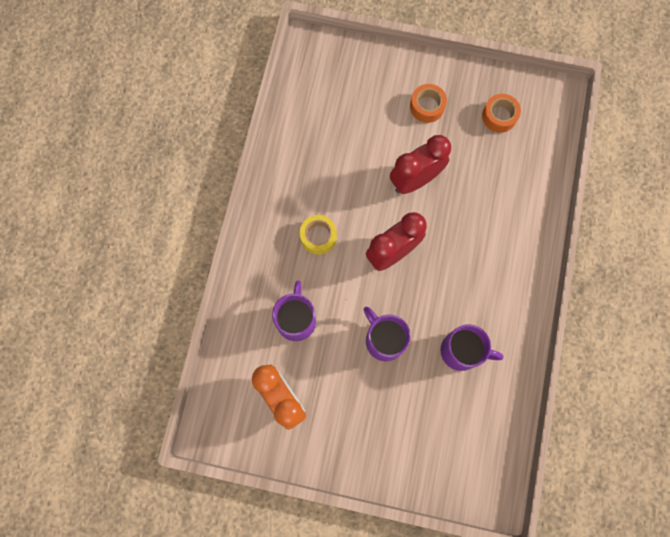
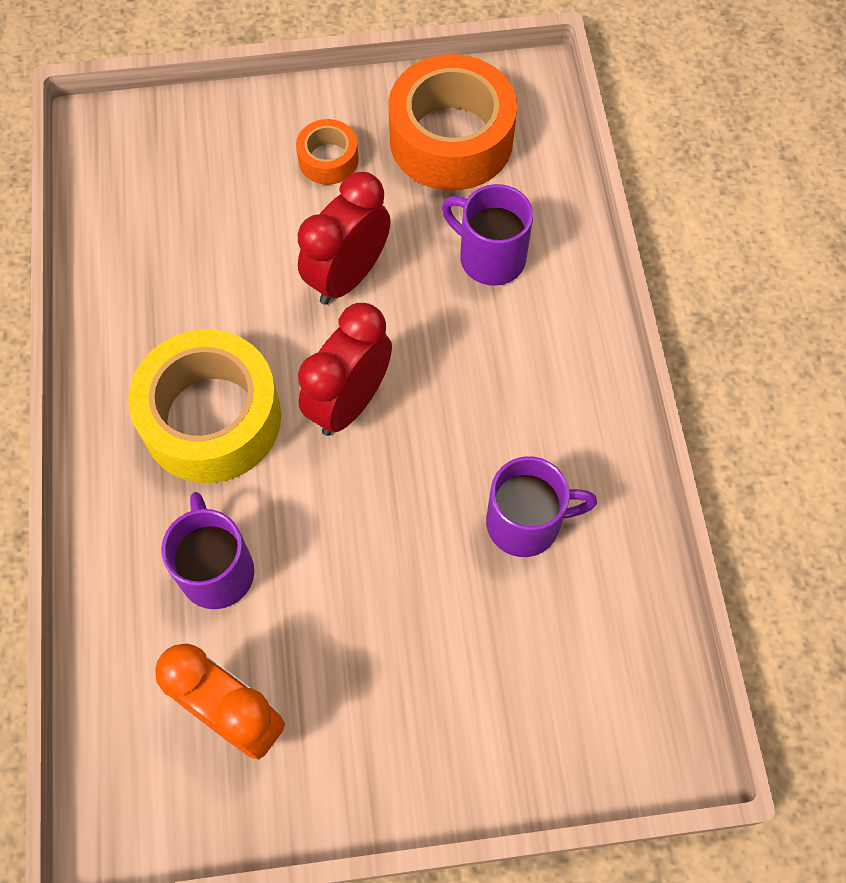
camera: 20 degrees left, 10 degrees down
(318, 236) = (211, 418): yellow tape -> yellow tape, size x2.08
(384, 340) = (384, 550): purple mug -> purple mug (490, 257)
(499, 116) = (451, 139): orange tape -> orange tape, size x2.08

